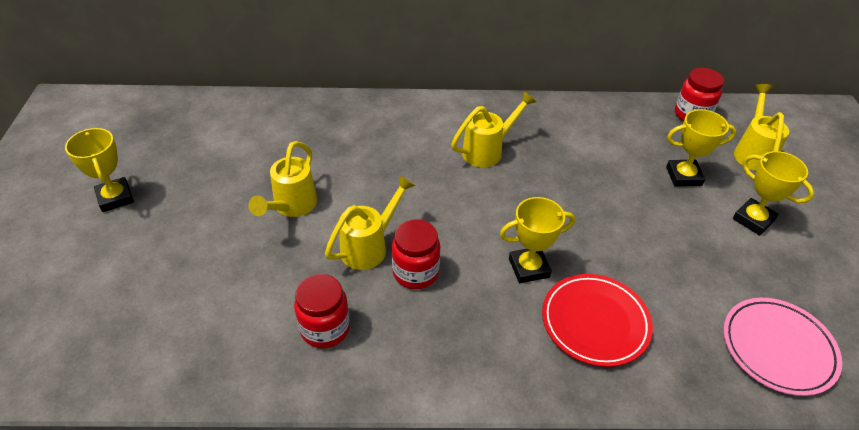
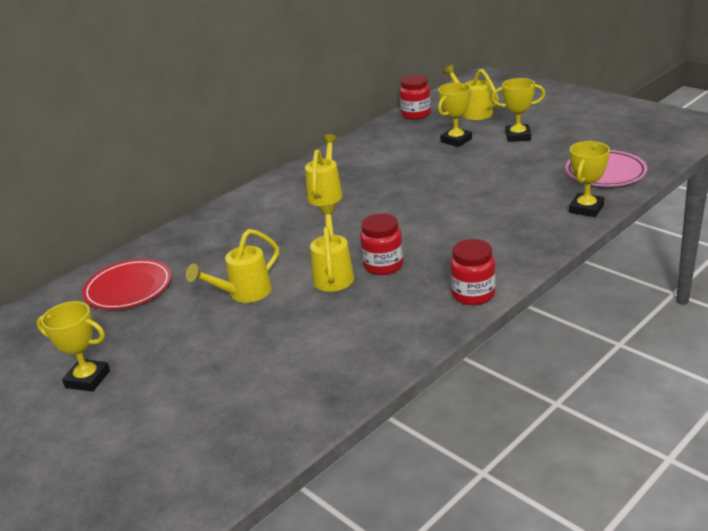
camera: 40 degrees left, 15 degrees down
(291, 207) = (243, 294): yellow watering can -> yellow watering can turned 75 degrees clockwise
(325, 328) = (375, 321): red jar -> red jar (473, 294)
(529, 268) = (442, 222): yellow trophy -> yellow trophy (586, 209)
(595, 322) = (513, 219): red plate -> red plate (128, 288)

